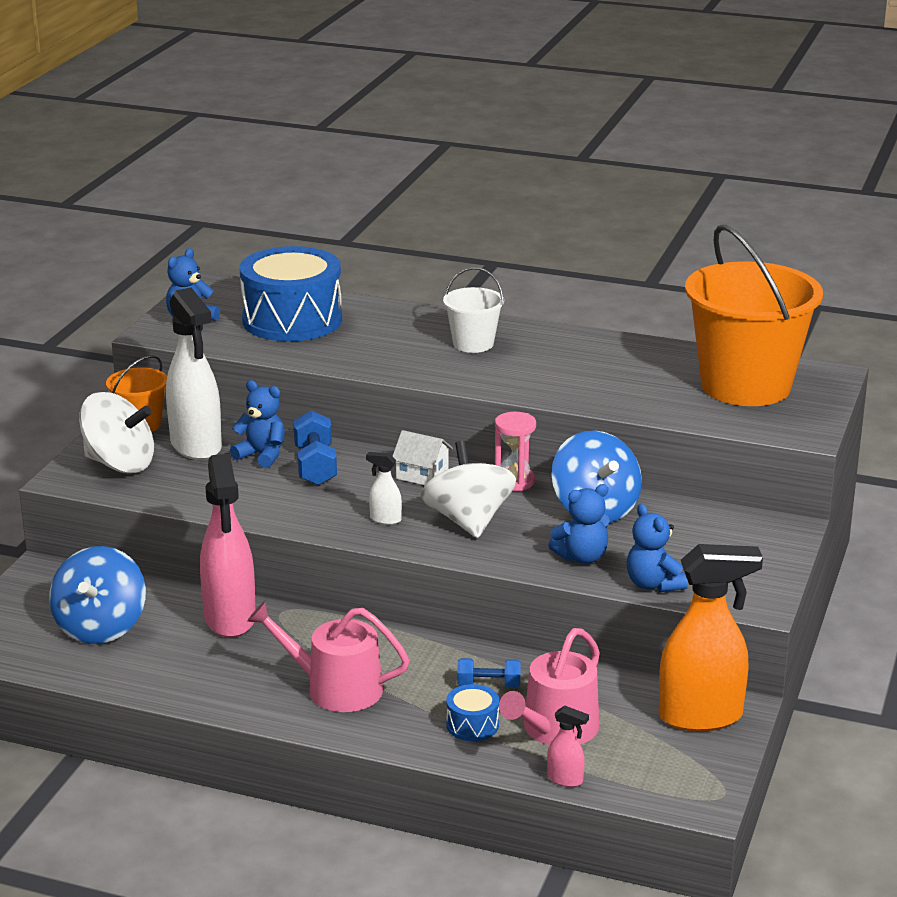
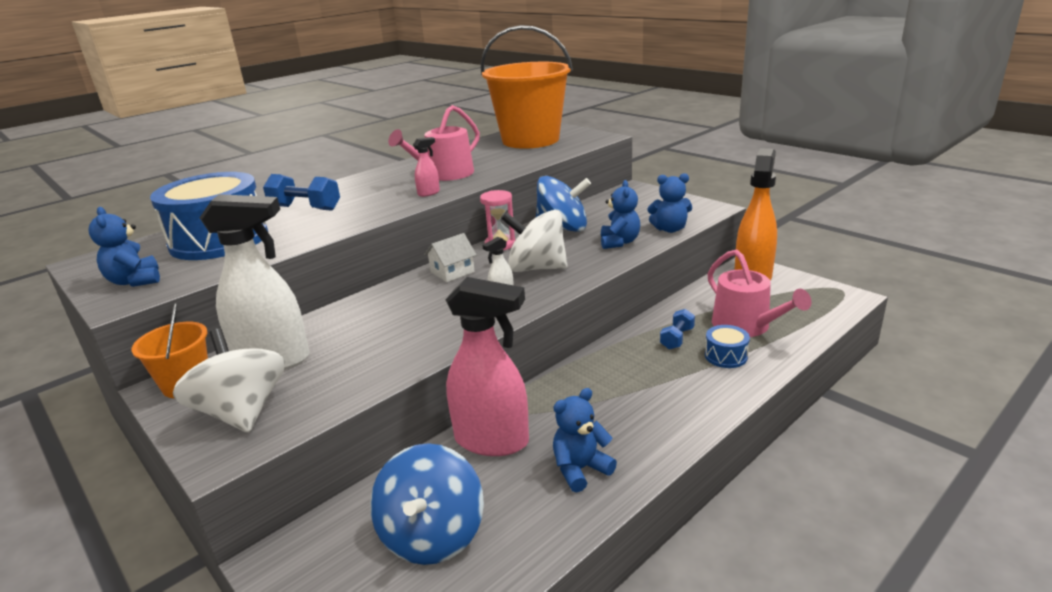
camera: 60 degrees left, 0 degrees up
(100, 627) = (432, 535): blue spinning top -> blue spinning top turned 60 degrees clockwise
(119, 464) = (242, 412): white spinning top -> white spinning top turned 75 degrees counterclockwise
(262, 455) = (336, 330): blue teddy bear -> blue teddy bear (580, 469)
(315, 466) = (385, 310): blue dumbbell -> blue dumbbell (305, 208)
(335, 688) = (641, 407): pink watering can -> pink watering can (445, 174)
(473, 344) = (369, 190): white bucket -> none
(565, 779) = (809, 335): pink spray bottle -> pink spray bottle (429, 193)

